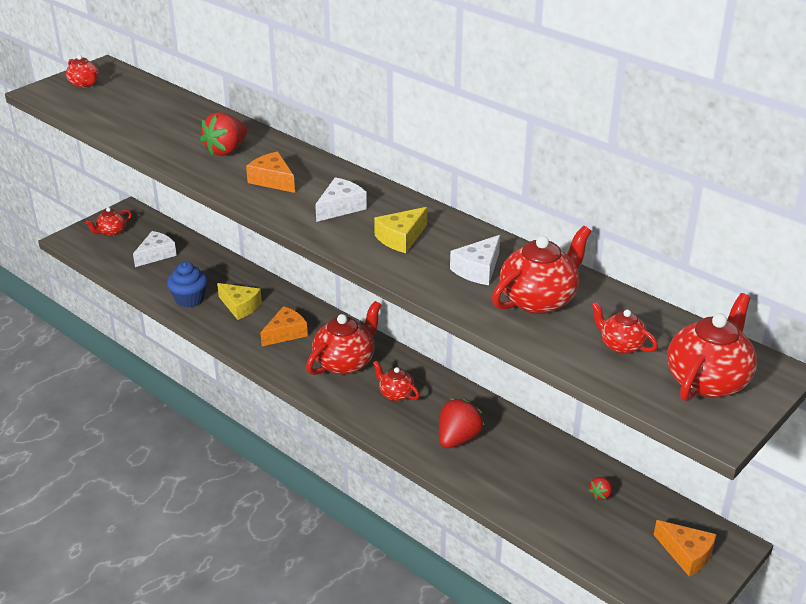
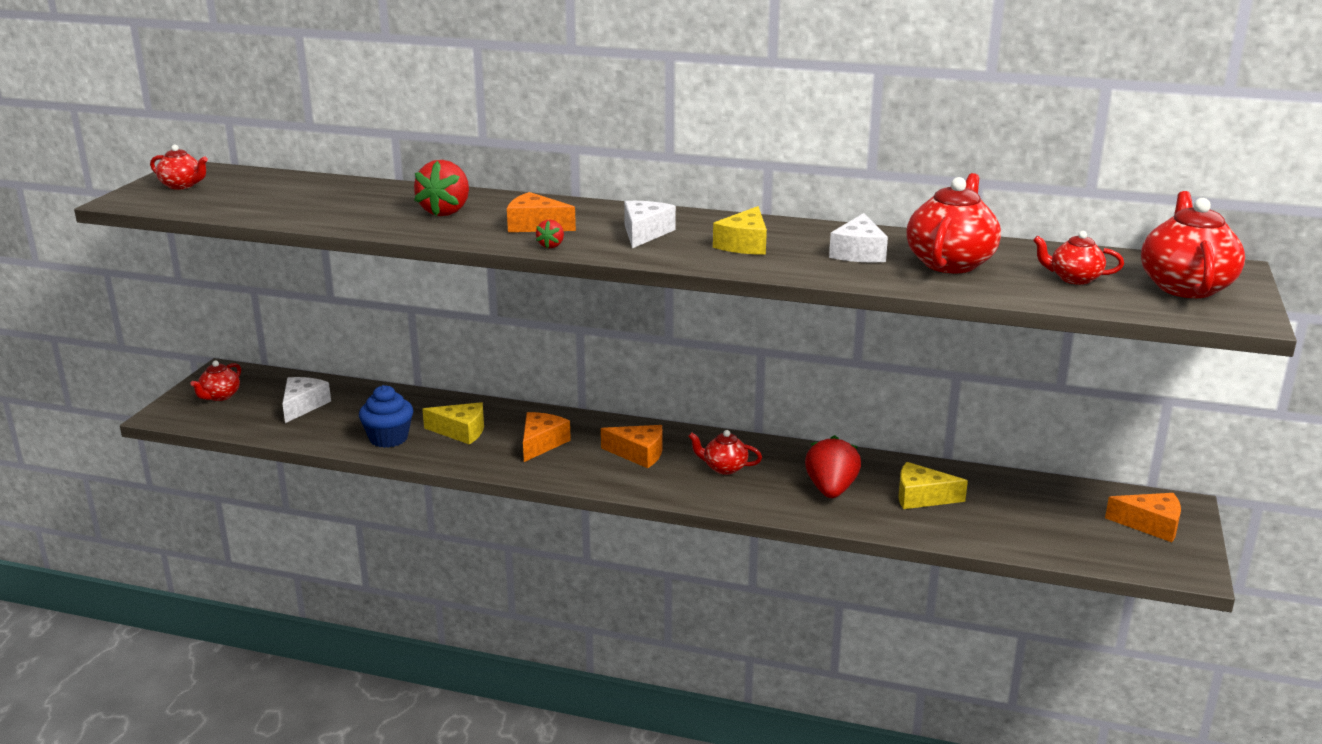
camera: 25 degrees left, 10 degrees down
(345, 362) = (638, 454): red teapot -> orange cheese
(522, 467) = (921, 497): none -> yellow cheese
(601, 494) = (1022, 499): red strawberry -> red strawberry (551, 246)

